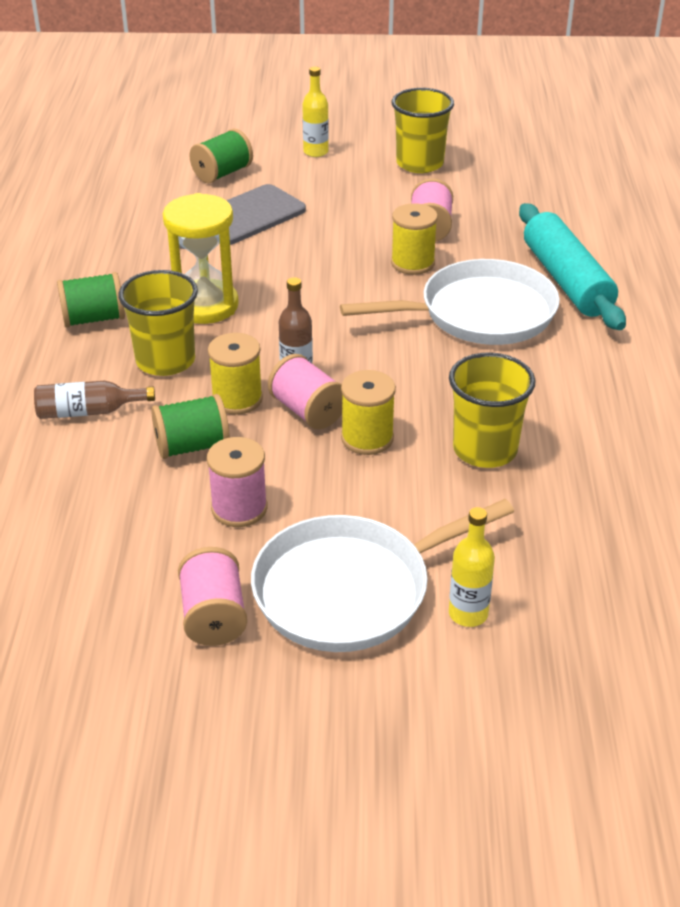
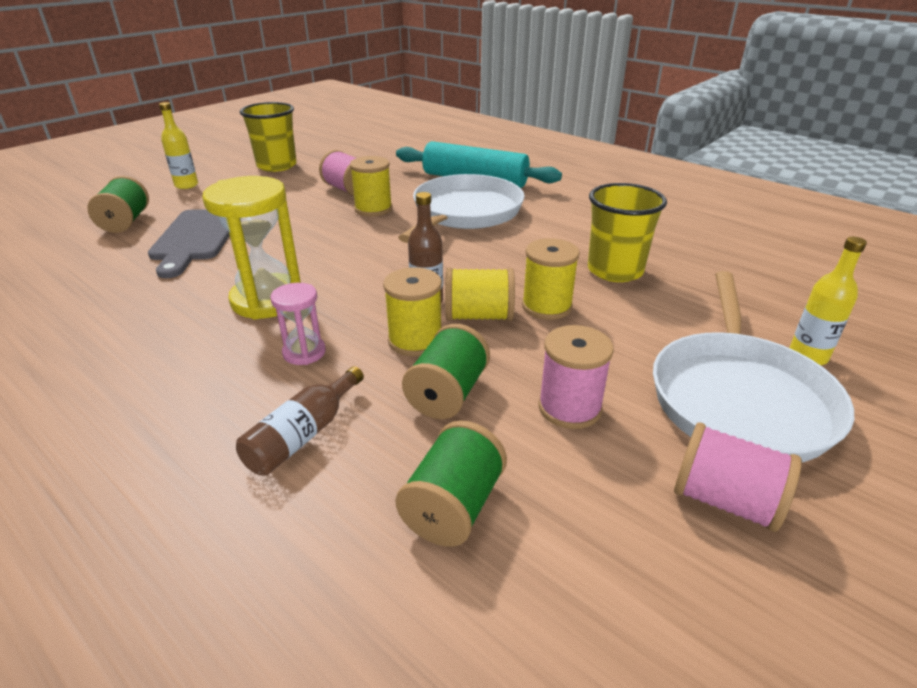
camera: 50 degrees left, 5 degrees down
(94, 319) = (172, 363): green spool -> green spool (453, 506)
(165, 361) = (304, 352): yellow cup -> pink hourglass
(307, 411) = (478, 316): pink spool -> yellow spool

